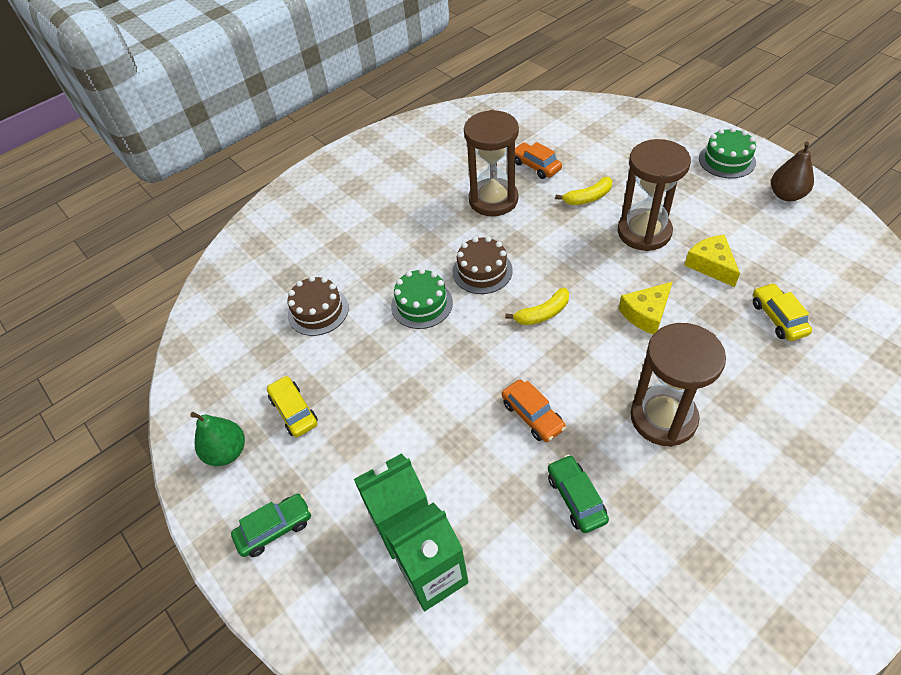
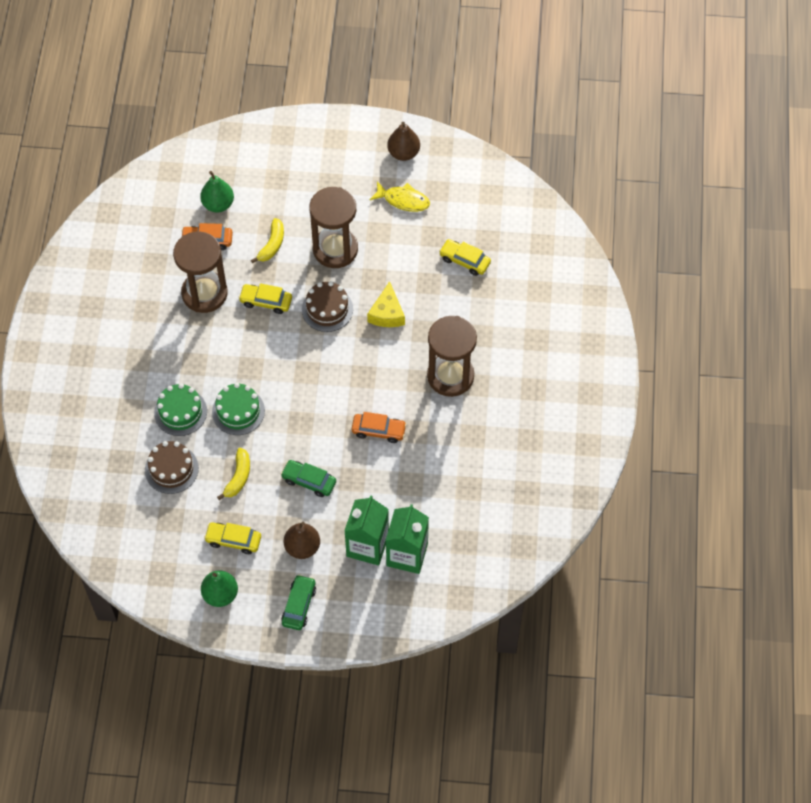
camera: 50 degrees left, 10 degrees up
(342, 471) = (302, 547): none -> brown pear
(482, 271) = (254, 357): brown cake -> brown cake (327, 309)
(538, 235) = (266, 302): none -> yellow car
(542, 313) = (324, 360): yellow banana -> yellow banana (238, 477)
(571, 147) = (218, 204): none -> green pear
(576, 498) = (442, 458): green car -> green car (309, 481)
(711, 265) = (398, 247): yellow cheese -> none
(727, 160) = (341, 144): green cake -> green cake (180, 412)
(752, 231) = (403, 200): none -> yellow fish

